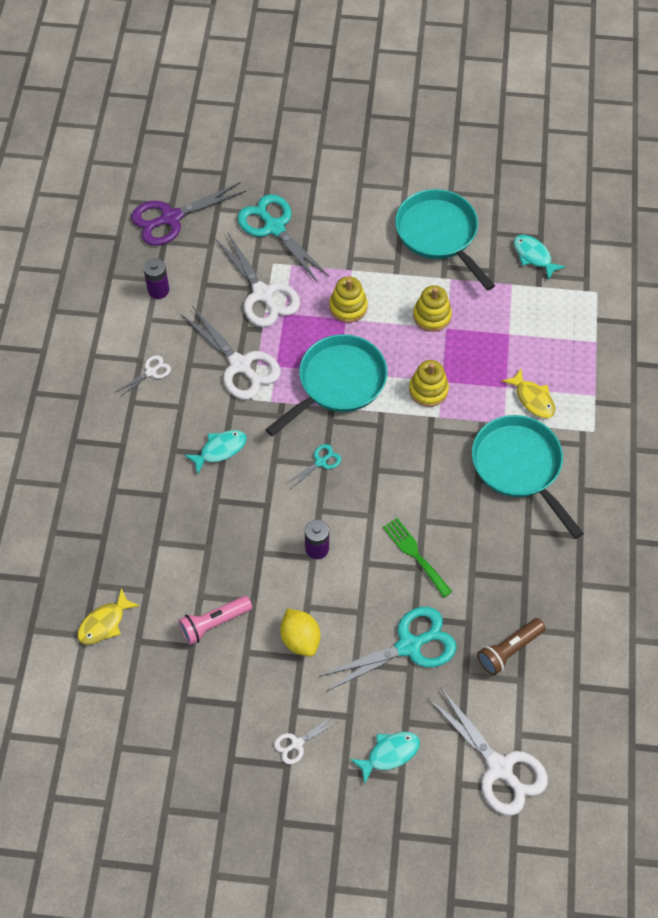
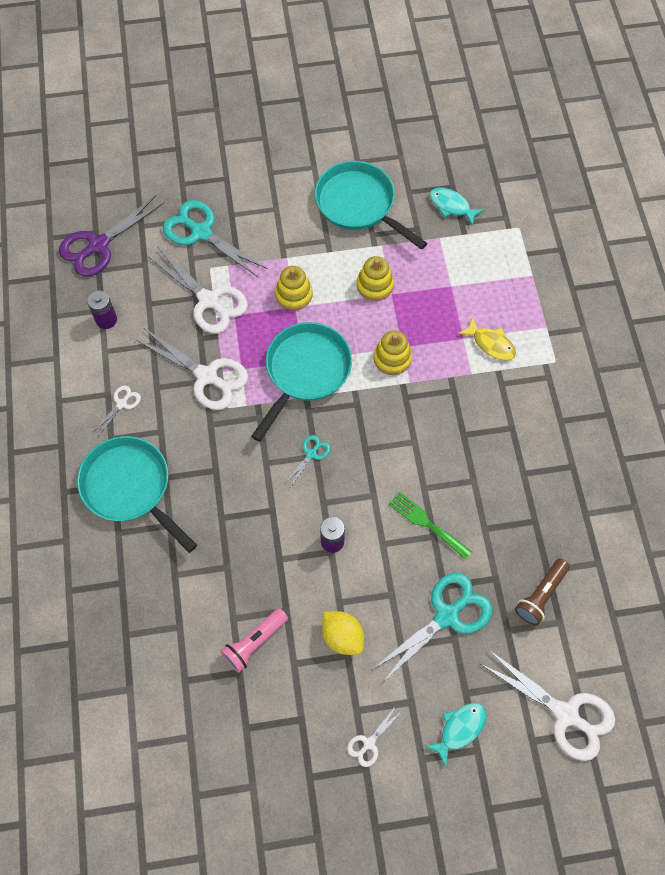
camera: 15 degrees left, 5 degrees up
(104, 623) = (147, 671): yellow fish -> none
(220, 450) = (211, 466): turquoise fish -> none
(519, 467) = (498, 413): turquoise pan -> turquoise pan (130, 488)

